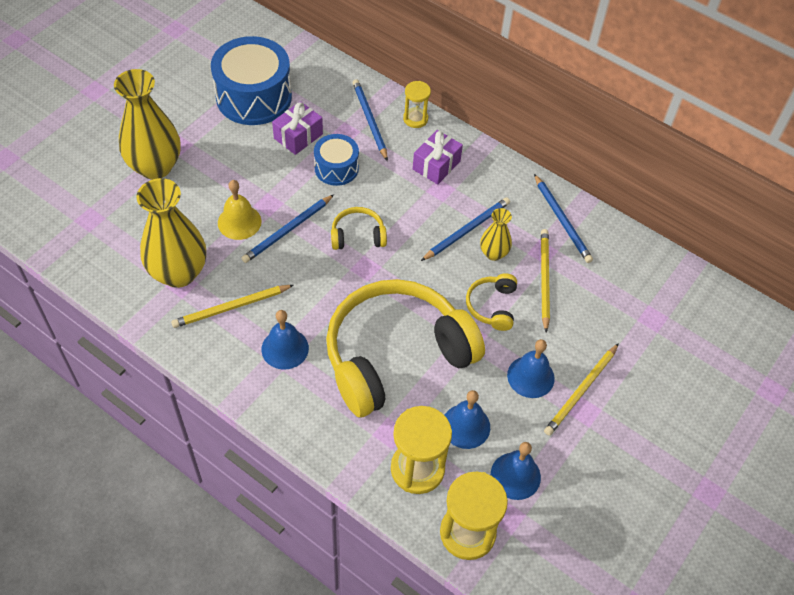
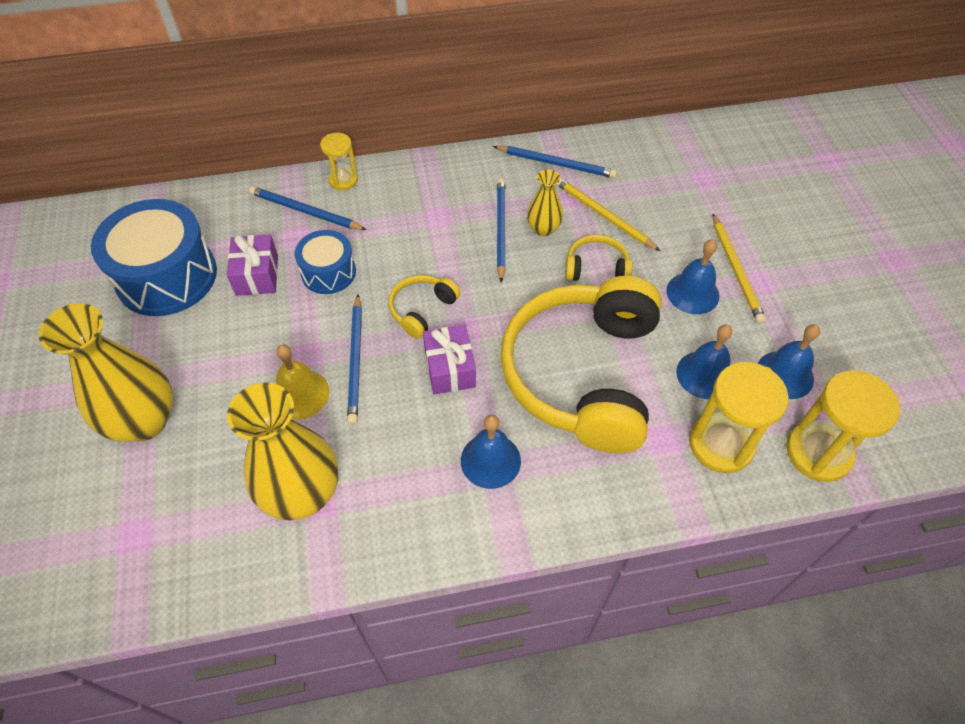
camera: 45 degrees left, 0 degrees up
(231, 307) = (395, 474): yellow pencil -> none
(436, 165) = (409, 201): purple gift -> purple gift (450, 369)
(492, 306) = (596, 268): yellow headphones -> yellow headphones turned 135 degrees clockwise

